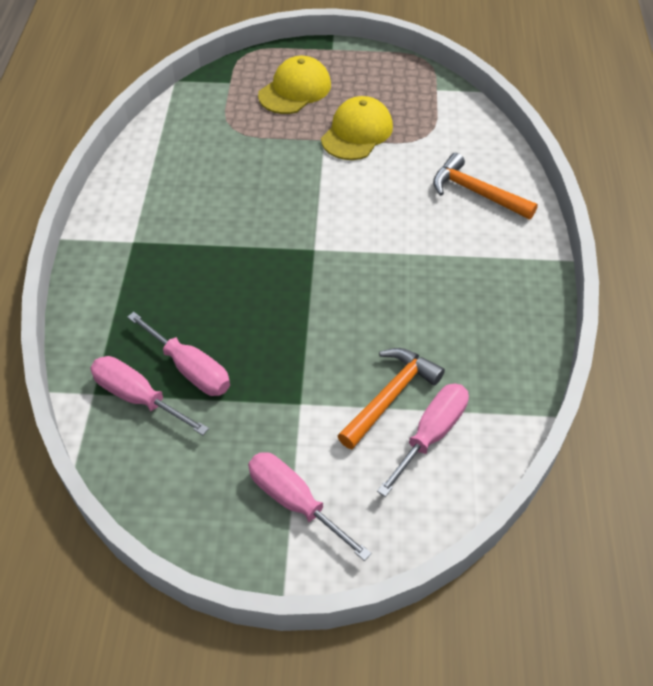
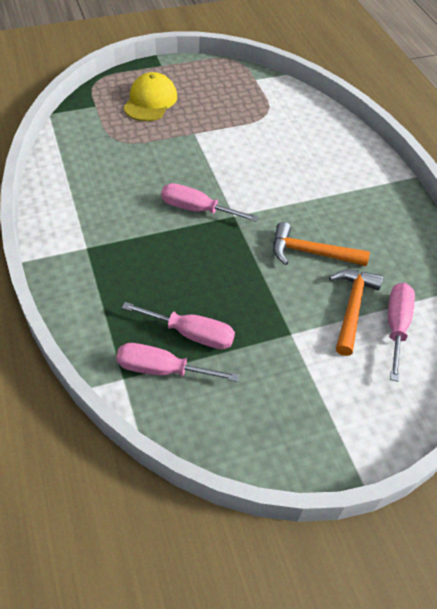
camera: 25 degrees left, 0 degrees up
(294, 502) = (330, 409): pink screwdriver -> pink screwdriver (197, 209)
(357, 132) = (216, 122): yellow cap -> none
(476, 192) = (325, 146): orange hammer -> orange hammer (311, 253)

